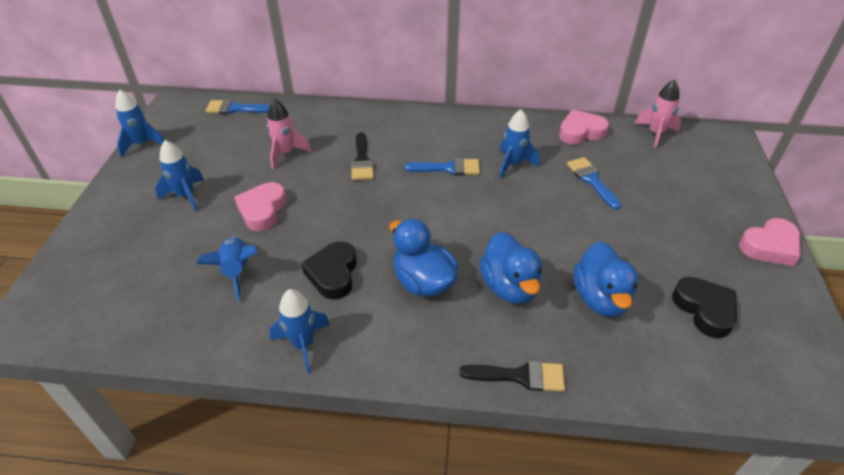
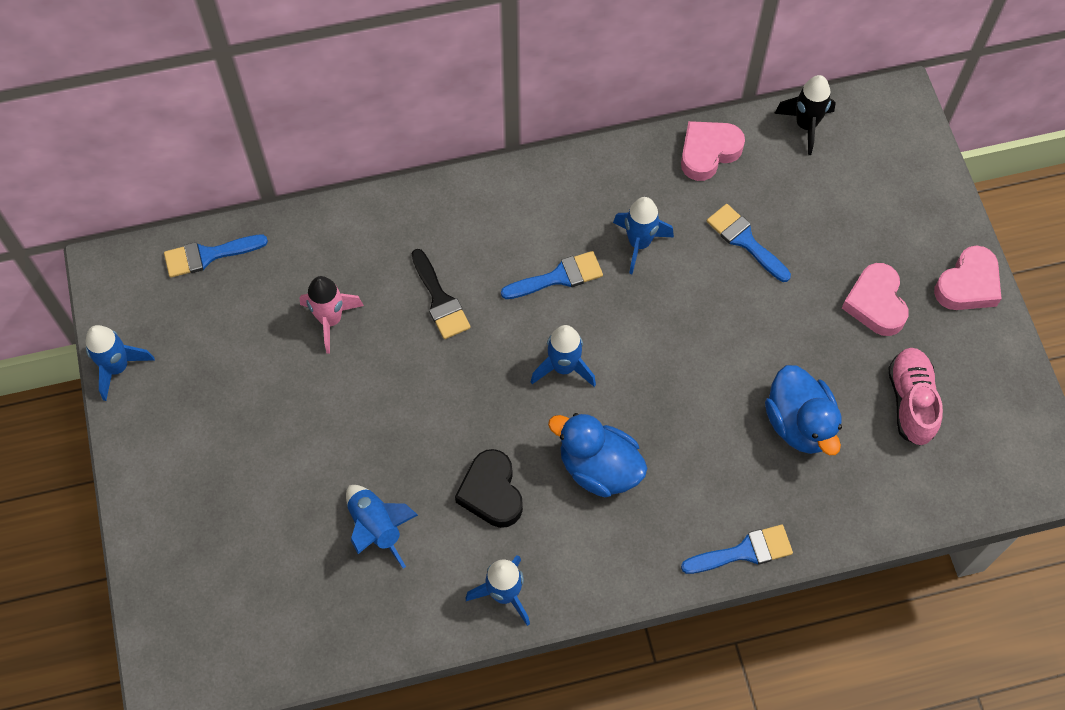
camera: 20 degrees left, 20 degrees up
(186, 196) = (241, 437): blue rocket -> blue rocket (563, 367)
(262, 210) = (354, 427): pink heart -> pink heart (875, 303)
(509, 287) = (697, 442): blue duck -> none
(520, 376) = (744, 551): black brush -> blue brush
(655, 134) = (805, 125): pink rocket -> black rocket
(704, 309) = (911, 401): black heart -> pink shoe

